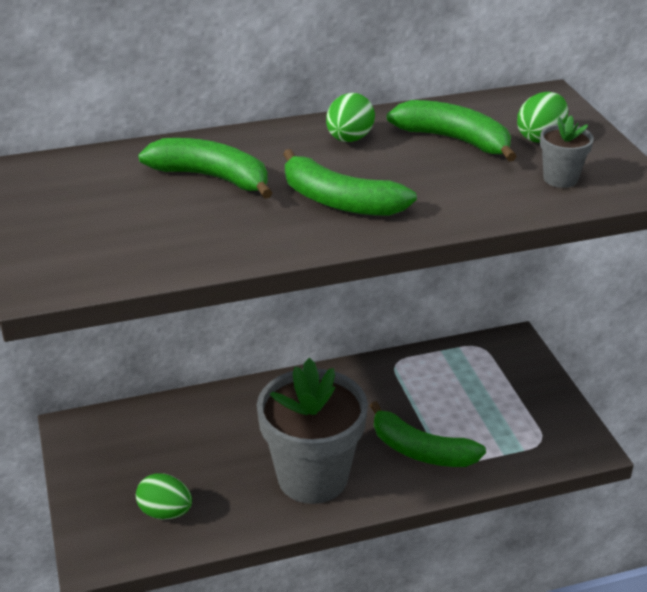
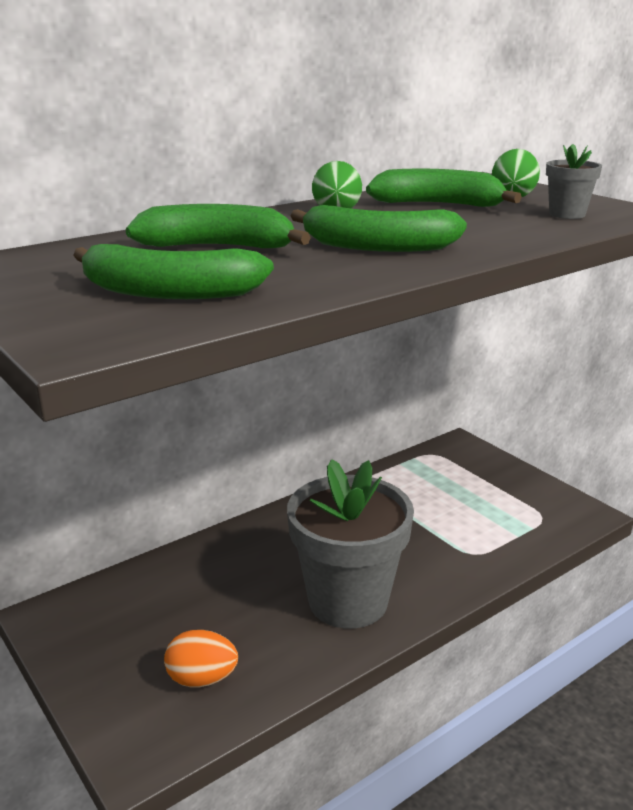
camera: 20 degrees left, 10 degrees down
(165, 512) = (202, 679): green egg -> orange egg
(421, 450) = (439, 550): green banana -> green banana (169, 292)

